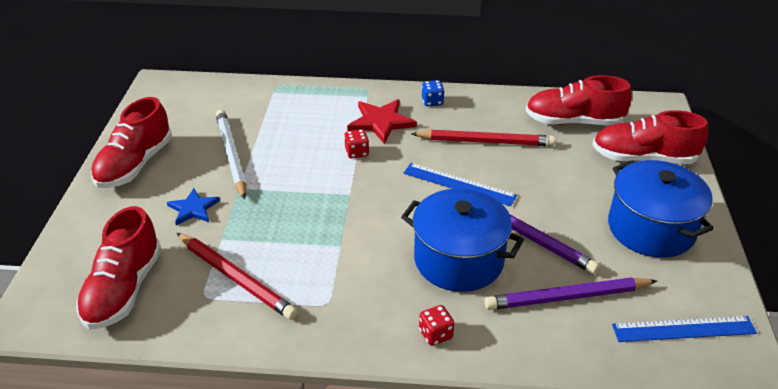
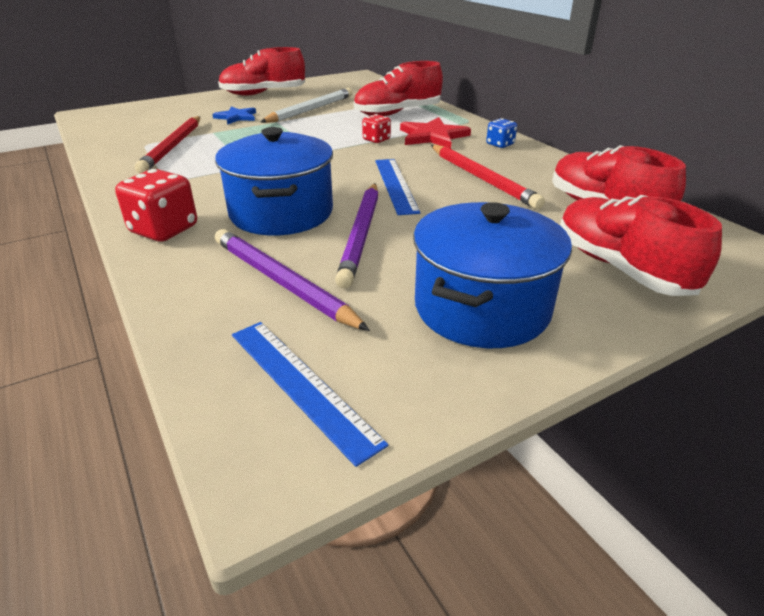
camera: 55 degrees right, 5 degrees down
(124, 289) = (134, 124): red shoe -> red shoe (397, 113)
(435, 334) = (164, 230): red dice -> red dice, size x1.74

